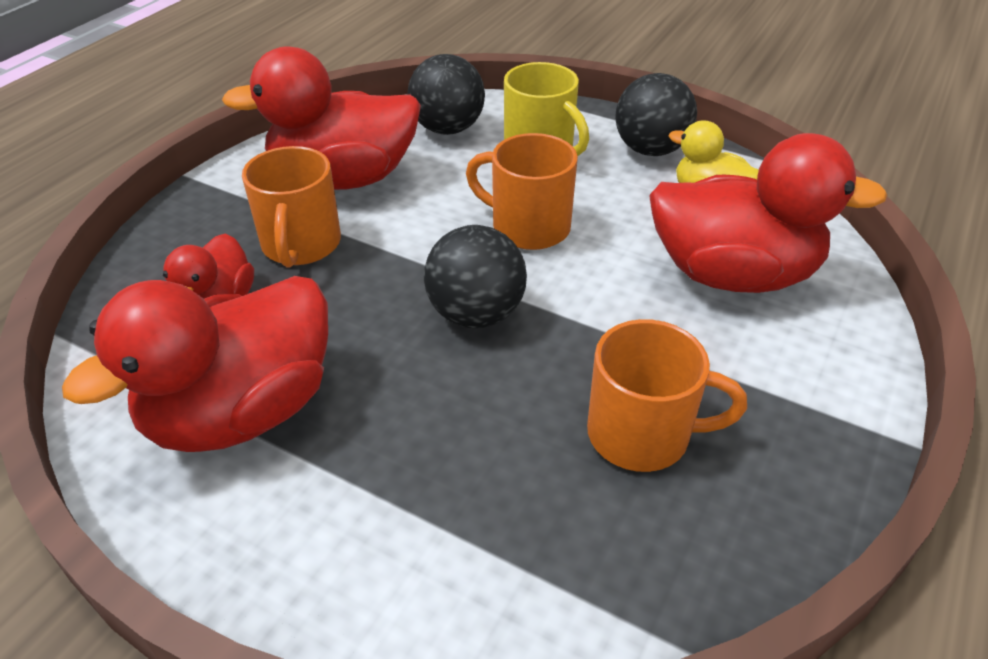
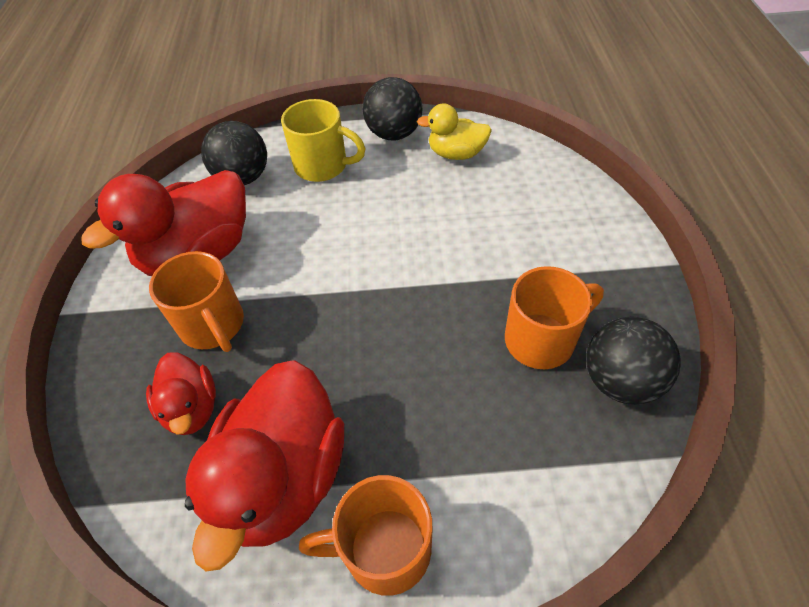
camera: 30 degrees left, 10 degrees up
(476, 314) = (380, 313): black ball -> black ball (620, 380)
(528, 227) = (362, 230): orange mug -> orange mug (384, 549)
(732, 274) = (509, 203): red duck -> none

